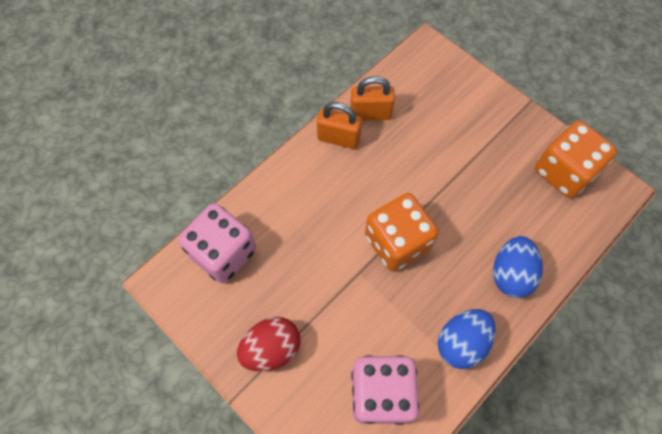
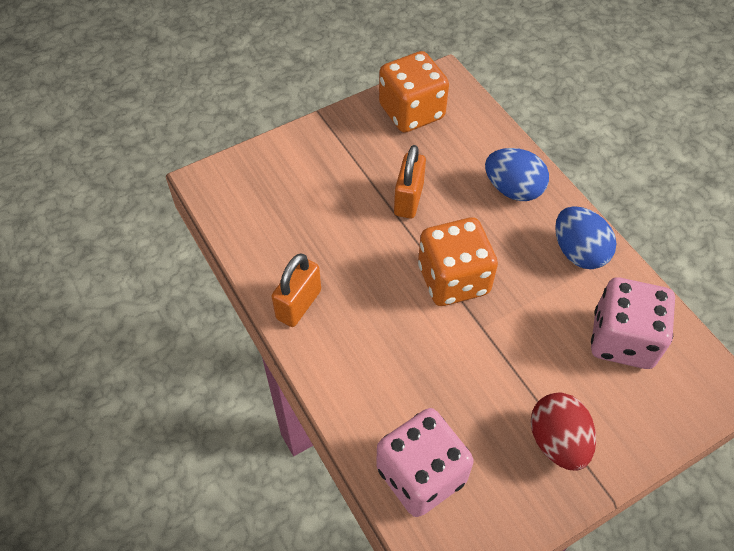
camera: 75 degrees left, 10 degrees down
(370, 114) = (277, 262): orange padlock -> orange padlock (408, 199)

